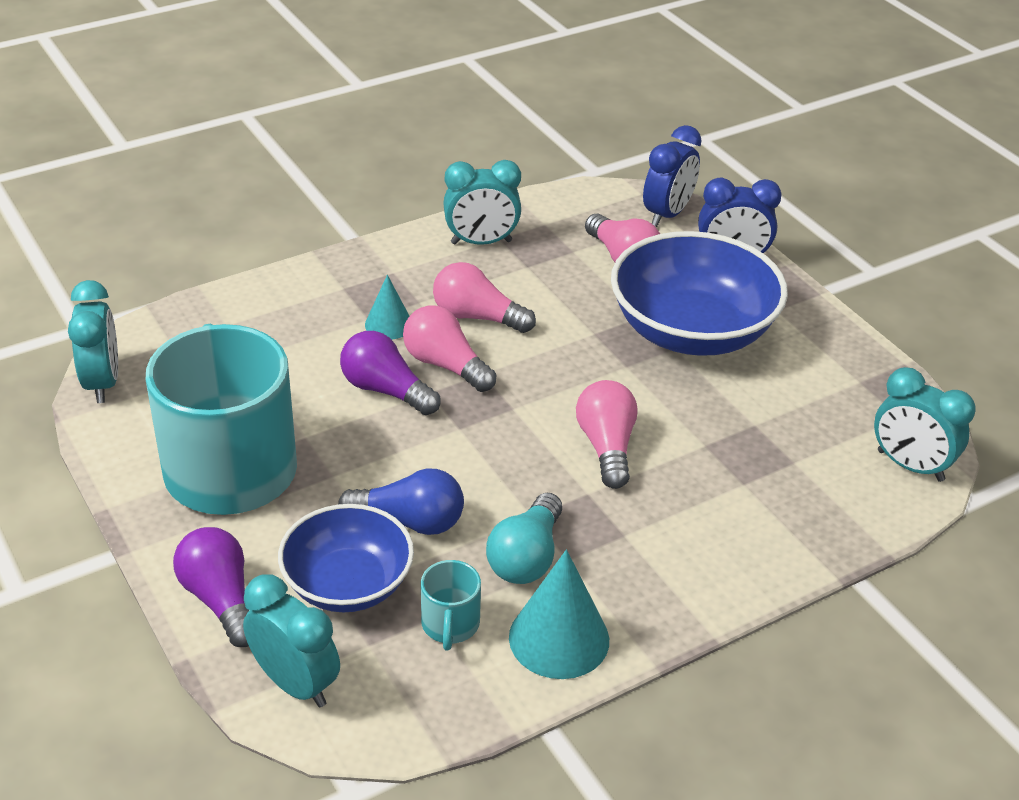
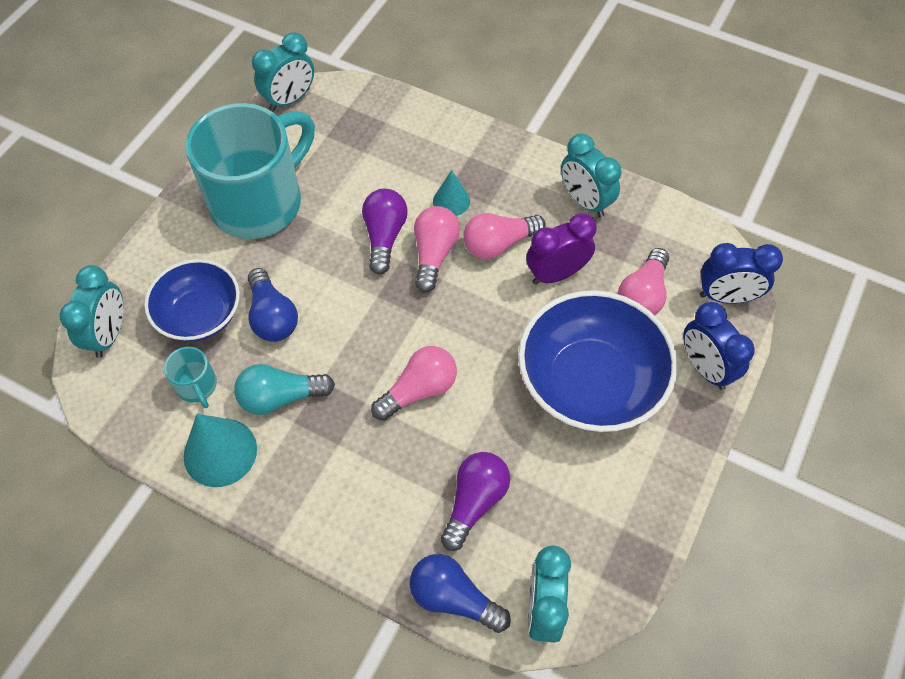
camera: 60 degrees right, 20 degrees up
(220, 599) = (152, 262): purple light bulb -> purple light bulb (474, 502)
(450, 625) = (197, 386): turquoise mug -> turquoise mug turned 90 degrees counterclockwise
(477, 317) = (499, 244): pink light bulb -> pink light bulb turned 105 degrees counterclockwise
(549, 297) = (556, 274): none -> purple clock
(863, 522) = (453, 598): none -> blue light bulb

